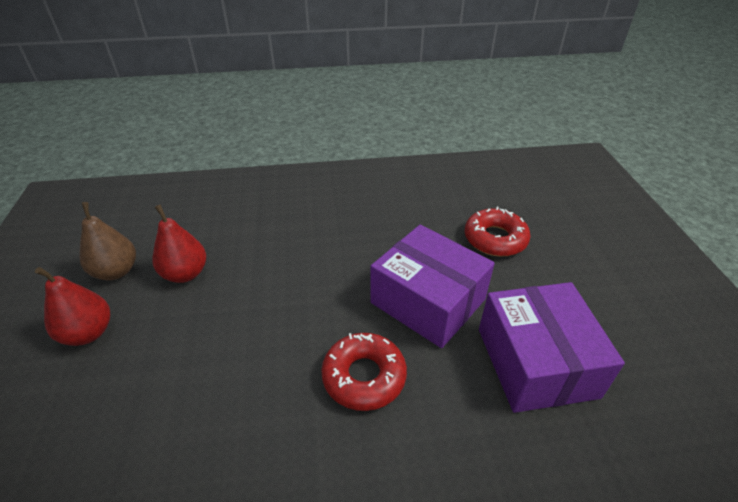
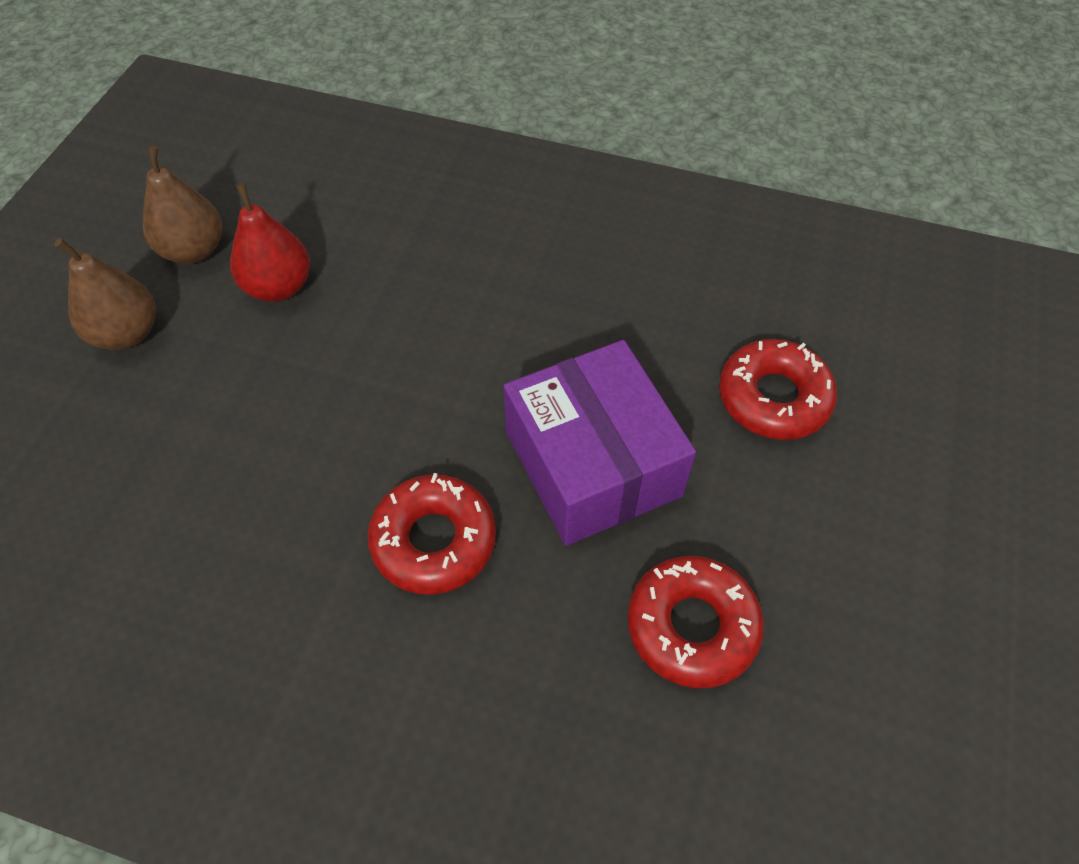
camera: 25 degrees right, 15 degrees up
(88, 333) = (127, 333): red pear -> brown pear
(536, 362) = (692, 626): purple box -> red donut

